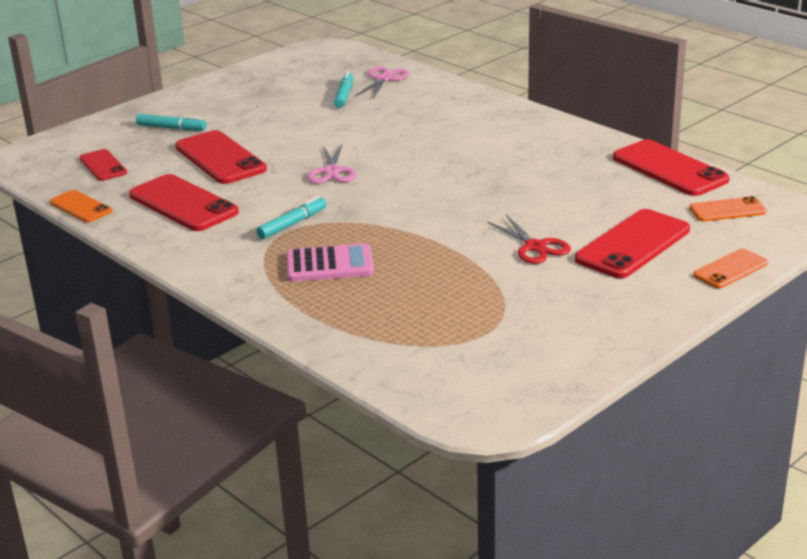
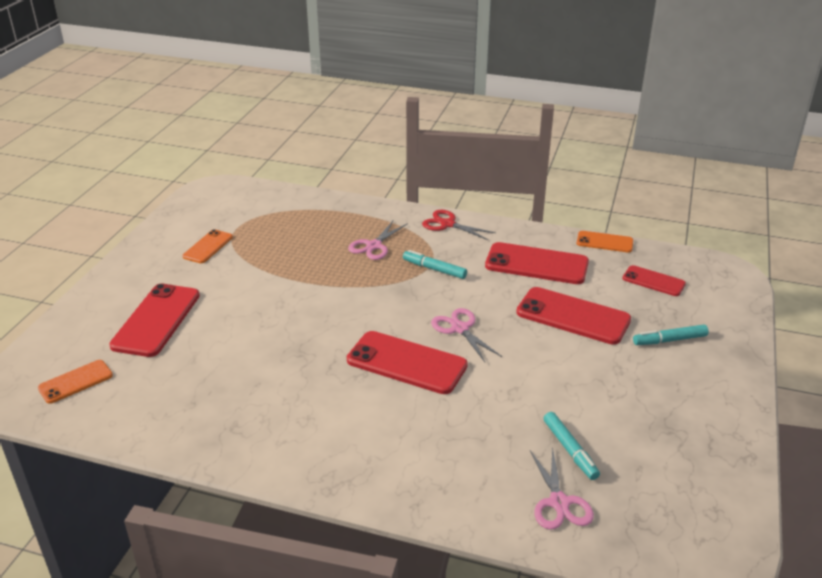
camera: 150 degrees right, 5 degrees up
(292, 224) = (434, 269): turquoise marker -> turquoise marker turned 105 degrees clockwise
(329, 264) = (374, 246): pink calculator -> pink scissors
(535, 247) = (234, 298): red scissors -> red scissors (447, 224)
(669, 169) = (138, 426): red phone -> red phone (406, 363)
(730, 269) = (74, 317): orange phone -> orange phone (208, 247)

